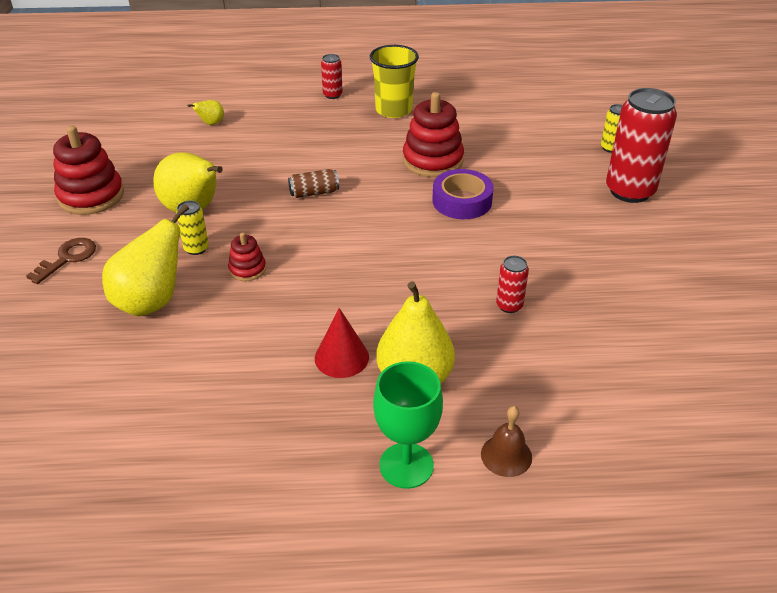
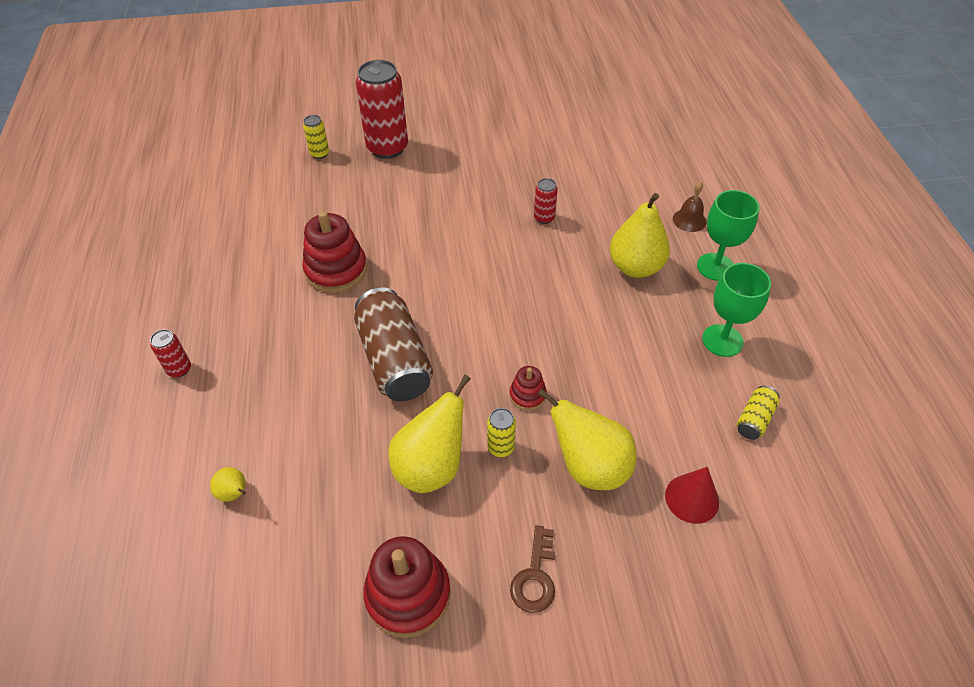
camera: 95 degrees left, 10 degrees up
(67, 258) = (535, 576): brown key -> brown key turned 105 degrees counterclockwise
(151, 445) = (754, 419): none -> yellow can
(275, 442) = (722, 340): none -> green goblet
(314, 193) = (395, 359): brown can -> brown can, size x2.17
(341, 357) = (625, 311): red cone -> red cone (692, 498)
(393, 110) = (227, 307): yellow cup -> none
(462, 201) = (406, 247): purple tape -> none

